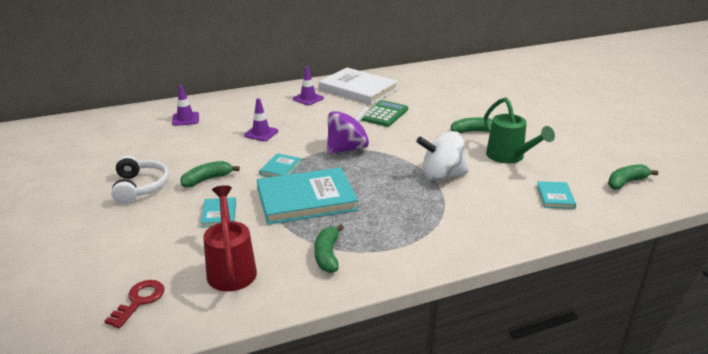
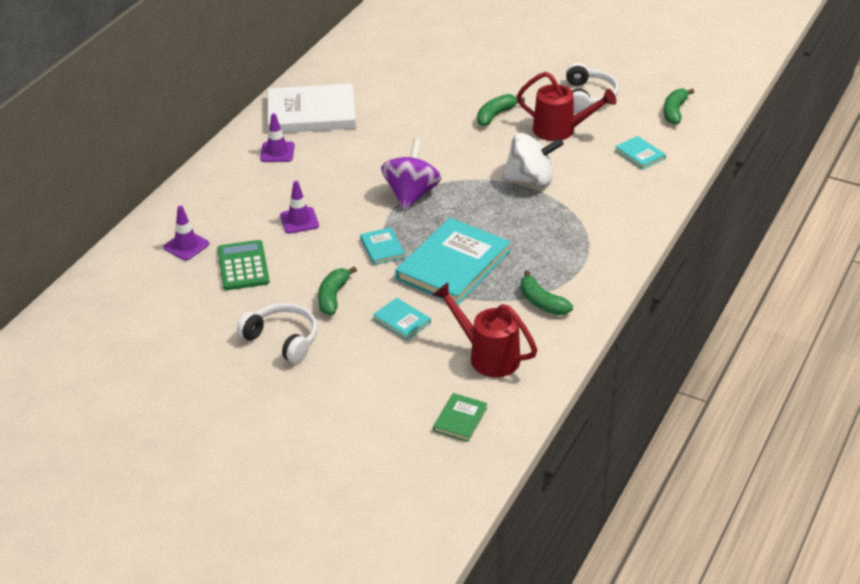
camera: 40 degrees left, 10 degrees up
(139, 300) = (460, 419): red key -> green book
(384, 114) = (387, 134): green calculator -> green calculator (243, 266)
(442, 175) = (530, 179): white spinning top -> white spinning top turned 135 degrees counterclockwise
(509, 157) = (560, 130): green watering can -> red watering can
(561, 147) = (589, 97): none -> white headphones

